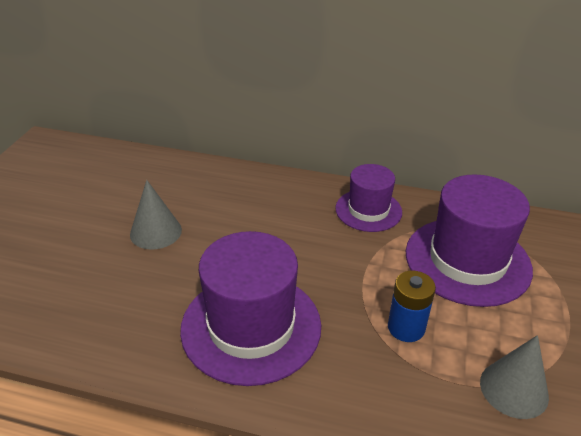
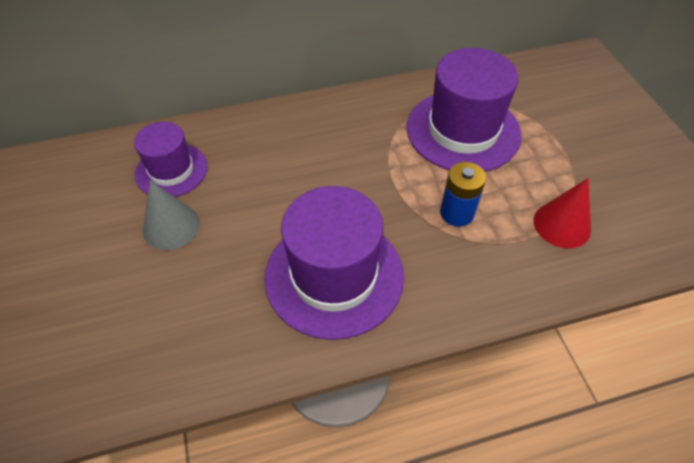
camera: 30 degrees left, 15 degrees up
(368, 210) = (354, 117): purple hat -> purple hat (171, 170)
(514, 389) = (562, 225): grey cone -> red cone

